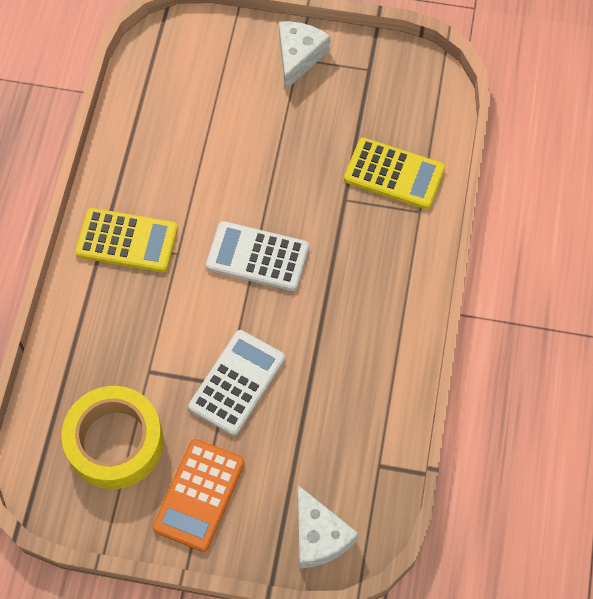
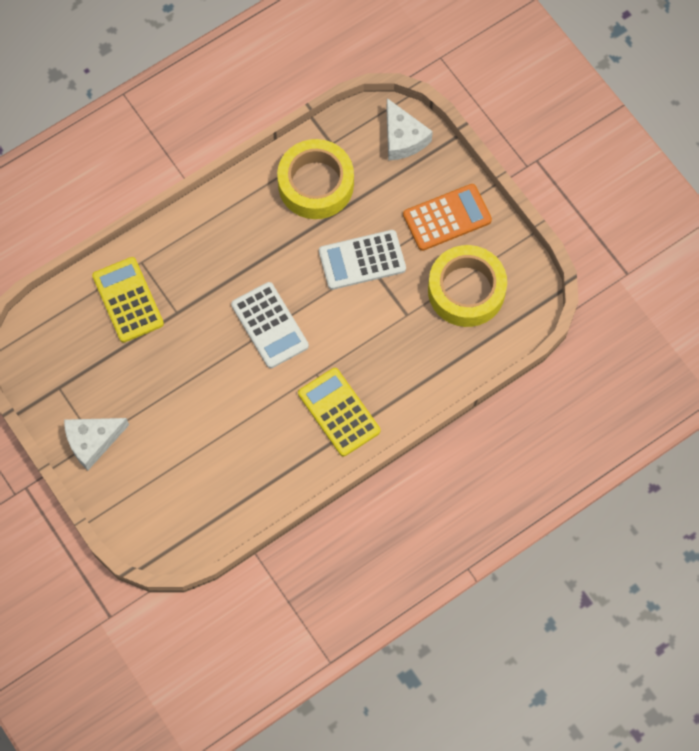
camera: 135 degrees left, 5 degrees up
(319, 536) = (403, 138): white cheese -> white cheese turned 135 degrees clockwise
(351, 413) = (316, 184): none -> yellow tape

